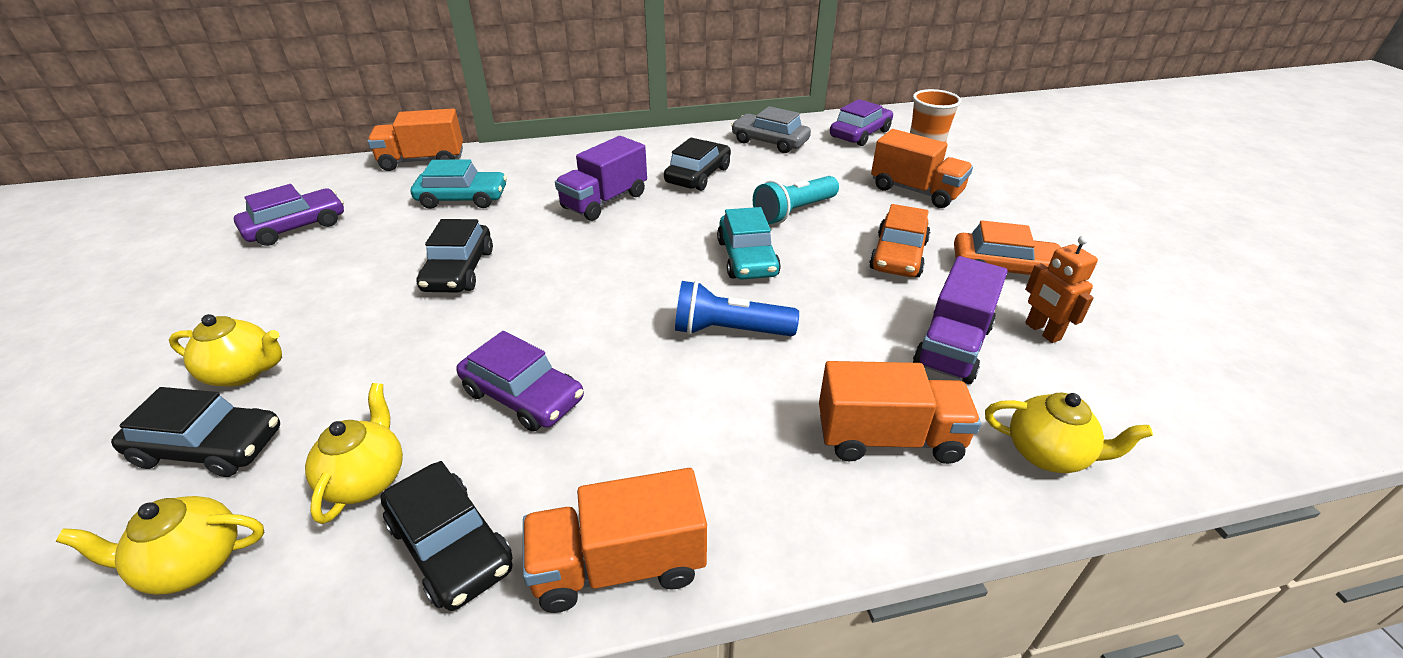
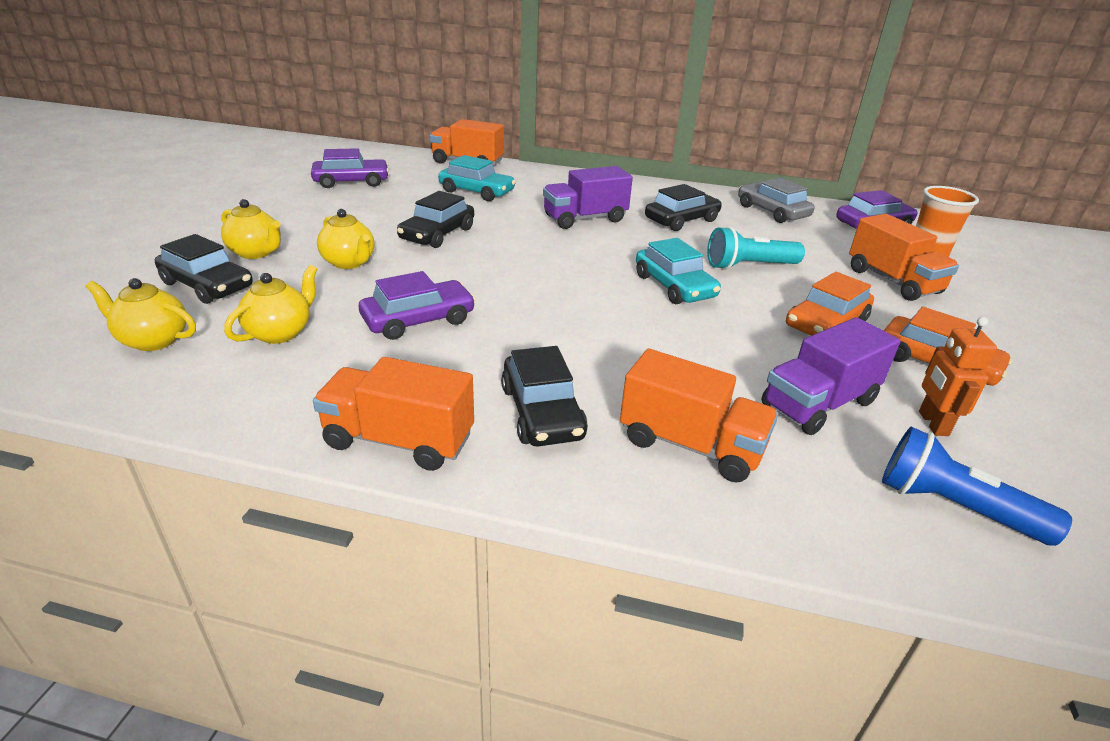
camera: 25 degrees right, 5 degrees down
(450, 545) = (300, 386): black car -> black car (542, 412)
(523, 395) = (418, 320): purple car -> purple car turned 90 degrees counterclockwise
(729, 330) = (613, 329): blue flashlight -> blue flashlight (953, 507)
(747, 258) = (674, 286): turquoise car -> turquoise car turned 45 degrees counterclockwise
(1047, 454) = (844, 512): yellow teapot -> yellow teapot (349, 262)

